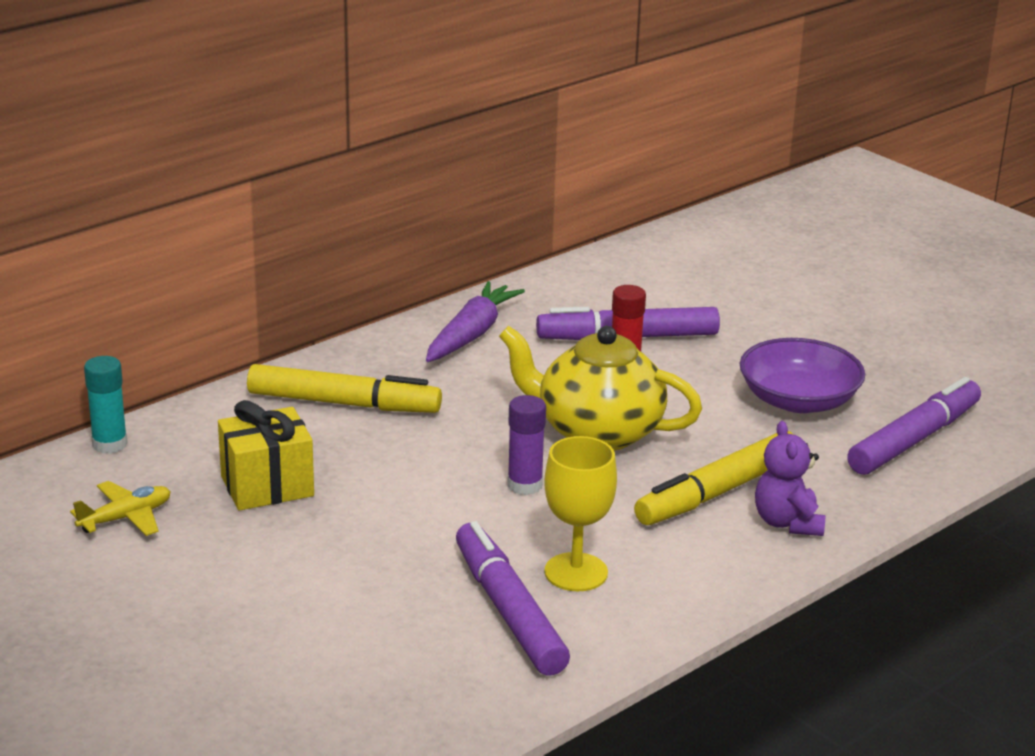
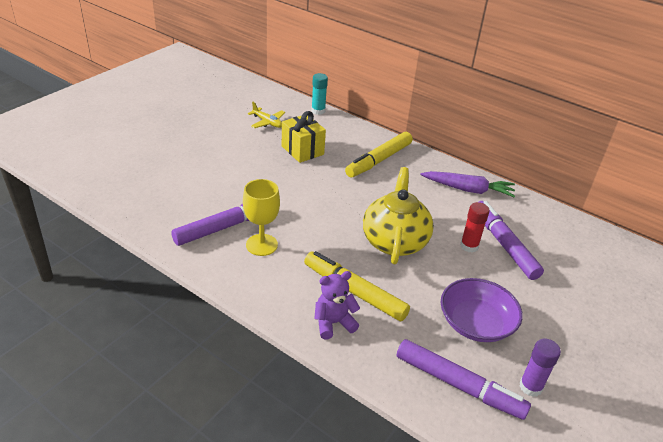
camera: 75 degrees right, 10 degrees up
(342, 403) = (379, 160): yellow marker -> yellow marker turned 45 degrees clockwise
(525, 485) = (332, 221): purple glue stick -> purple glue stick (530, 387)

